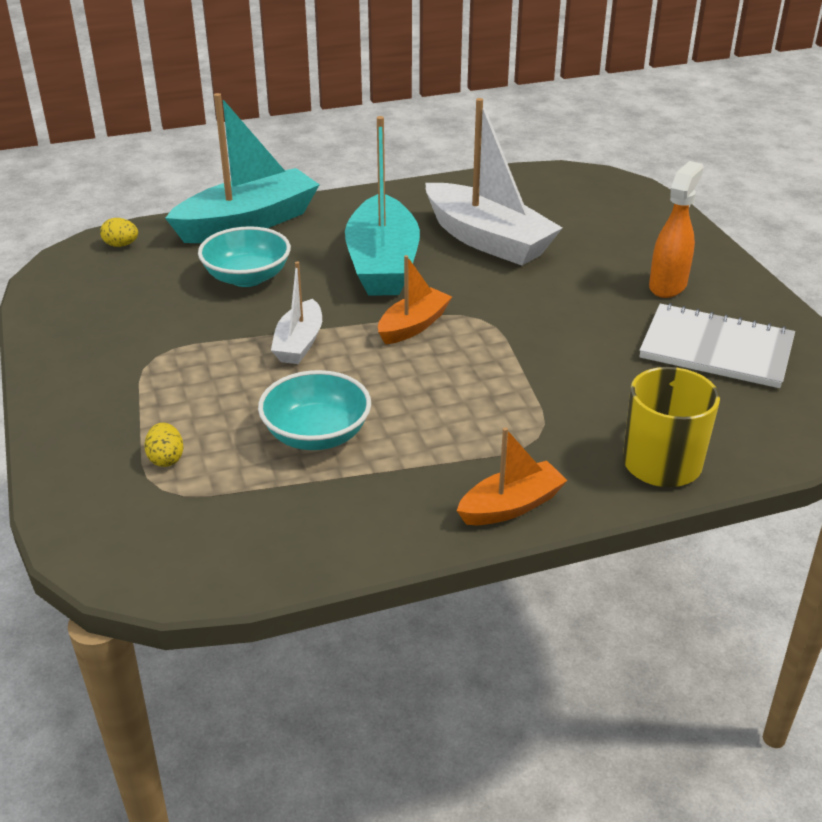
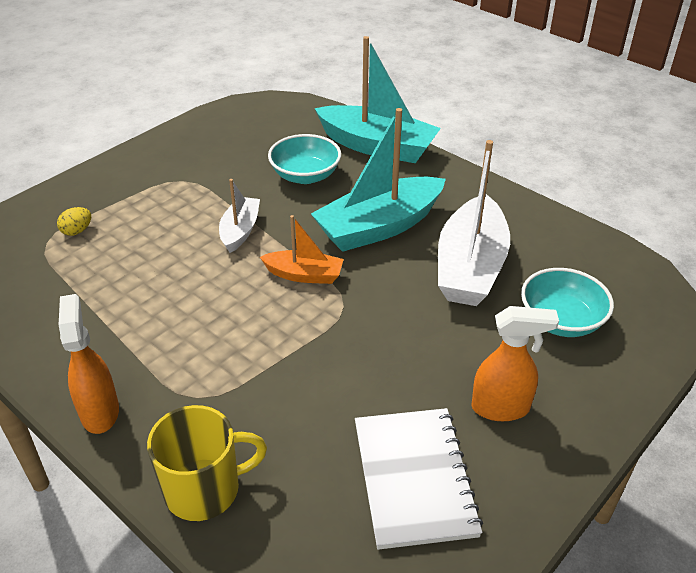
camera: 60 degrees right, 5 degrees up
(121, 245) = (300, 112): yellow egg -> none
(299, 343) = (240, 231): white boat -> white boat turned 120 degrees clockwise
(316, 435) = (136, 282): turquoise bowl -> turquoise bowl (561, 320)
(511, 506) = (100, 411): orange boat -> orange spray bottle

